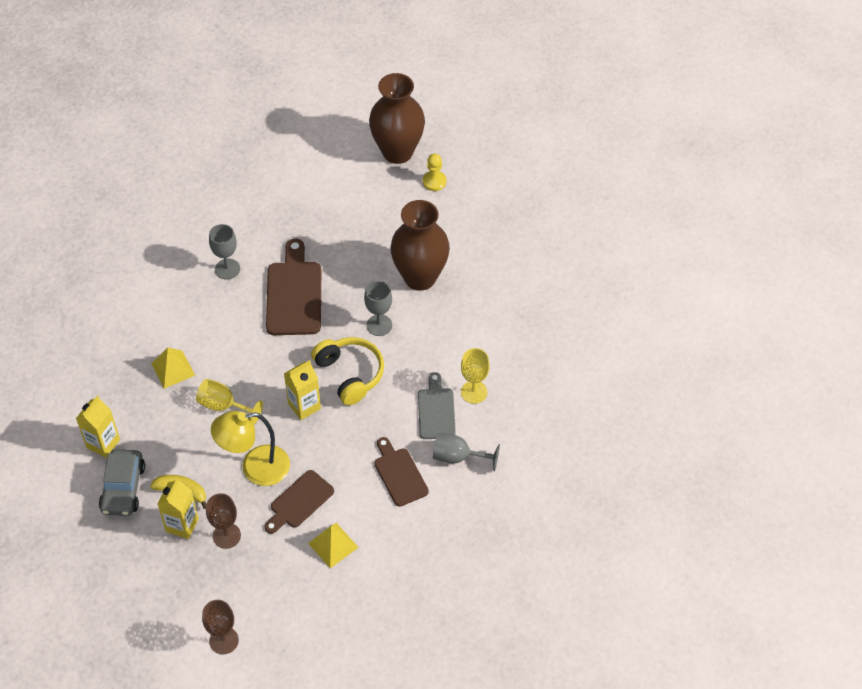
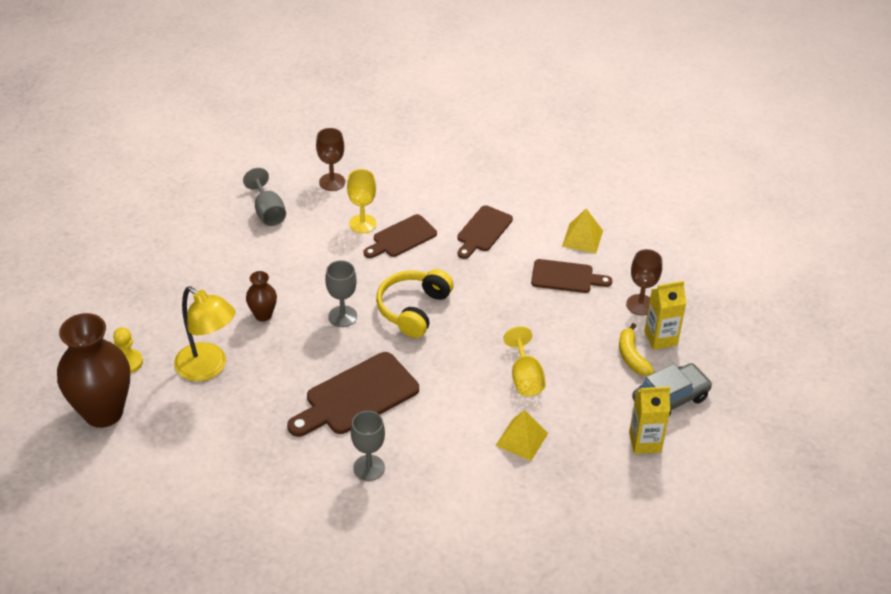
camera: 125 degrees left, 10 degrees down
(224, 640) = (721, 258): brown goblet -> brown goblet (332, 182)
(255, 468) = (563, 321): yellow lamp -> yellow lamp (208, 368)
(304, 406) = (474, 322): yellow carton -> none
(420, 277) = (263, 315): brown vase -> brown vase, size x0.47
(436, 410) = (401, 238): grey cutting board -> brown cutting board
(458, 457) = (435, 205): grey goblet -> grey goblet (268, 212)

